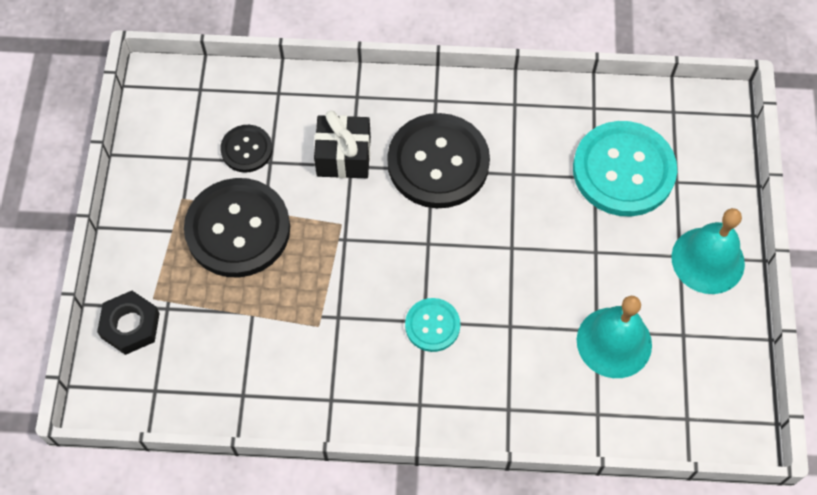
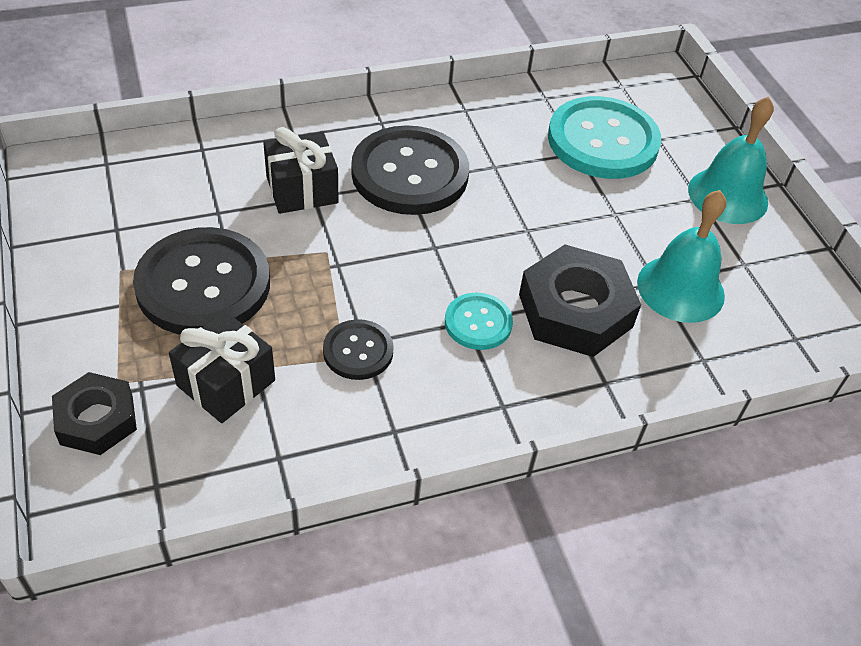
camera: 25 degrees left, 15 degrees down
(226, 322) = (226, 383): none -> black gift
(246, 149) = (184, 206): black button -> black button (358, 351)
(515, 337) = (575, 310): none -> black nut

